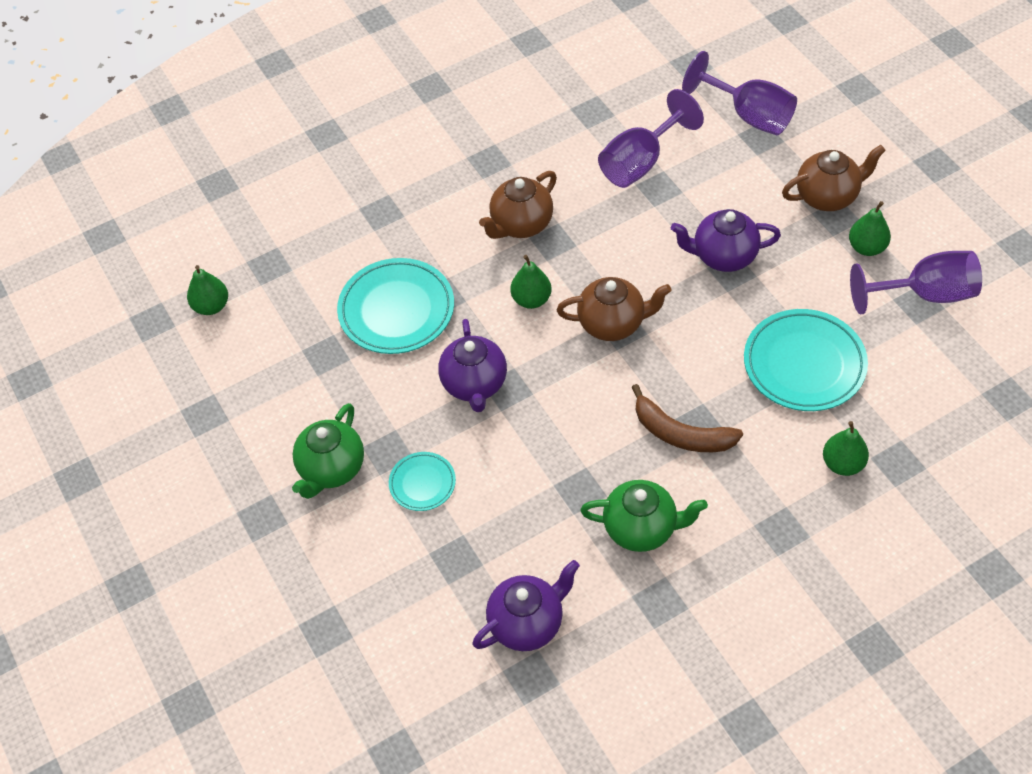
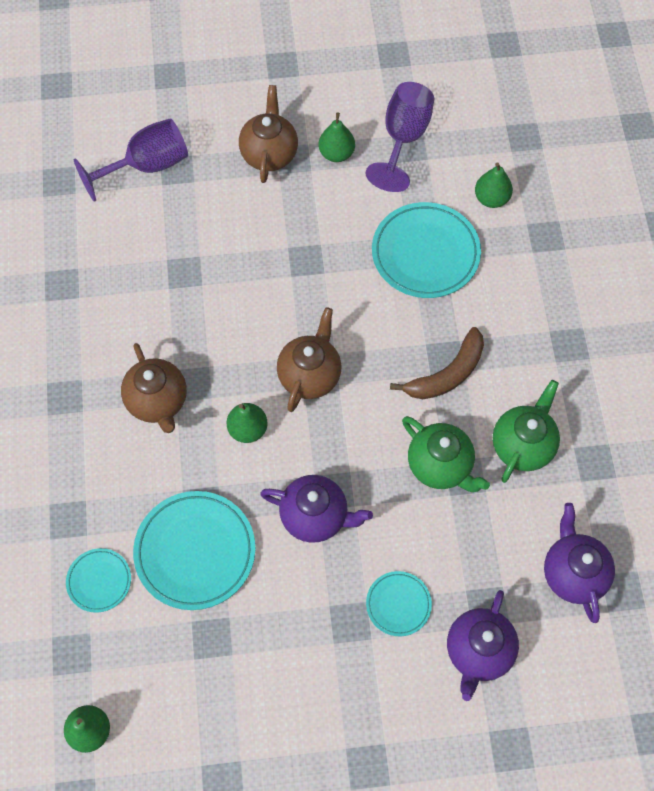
camera: 70 degrees left, 10 degrees up
(331, 469) = (345, 680): green teapot -> green teapot (440, 466)
(338, 256) = (99, 581): none -> turquoise plate
(640, 162) = (146, 273): purple goblet -> none
(723, 256) = (287, 258): purple teapot -> purple teapot (478, 651)
(842, 464) = (529, 273): green pear -> green pear (491, 198)

